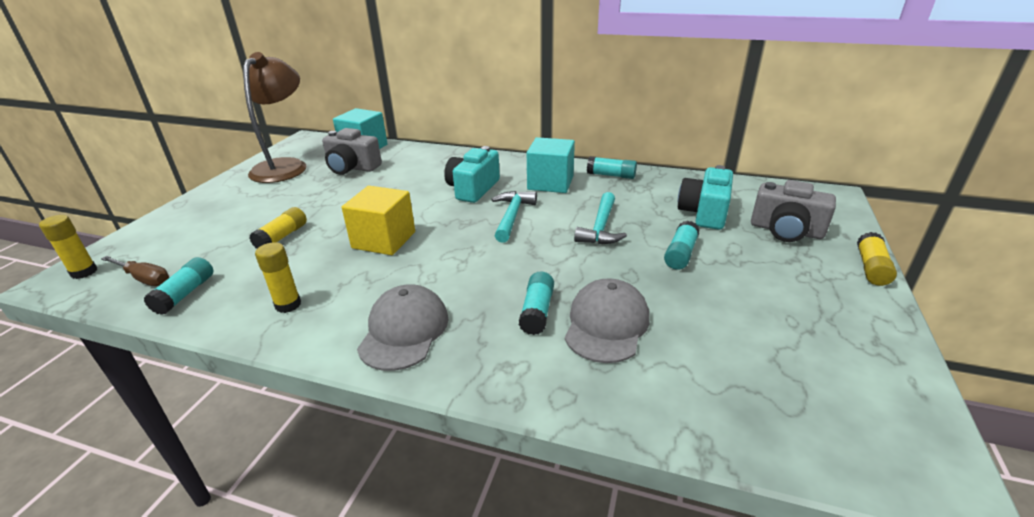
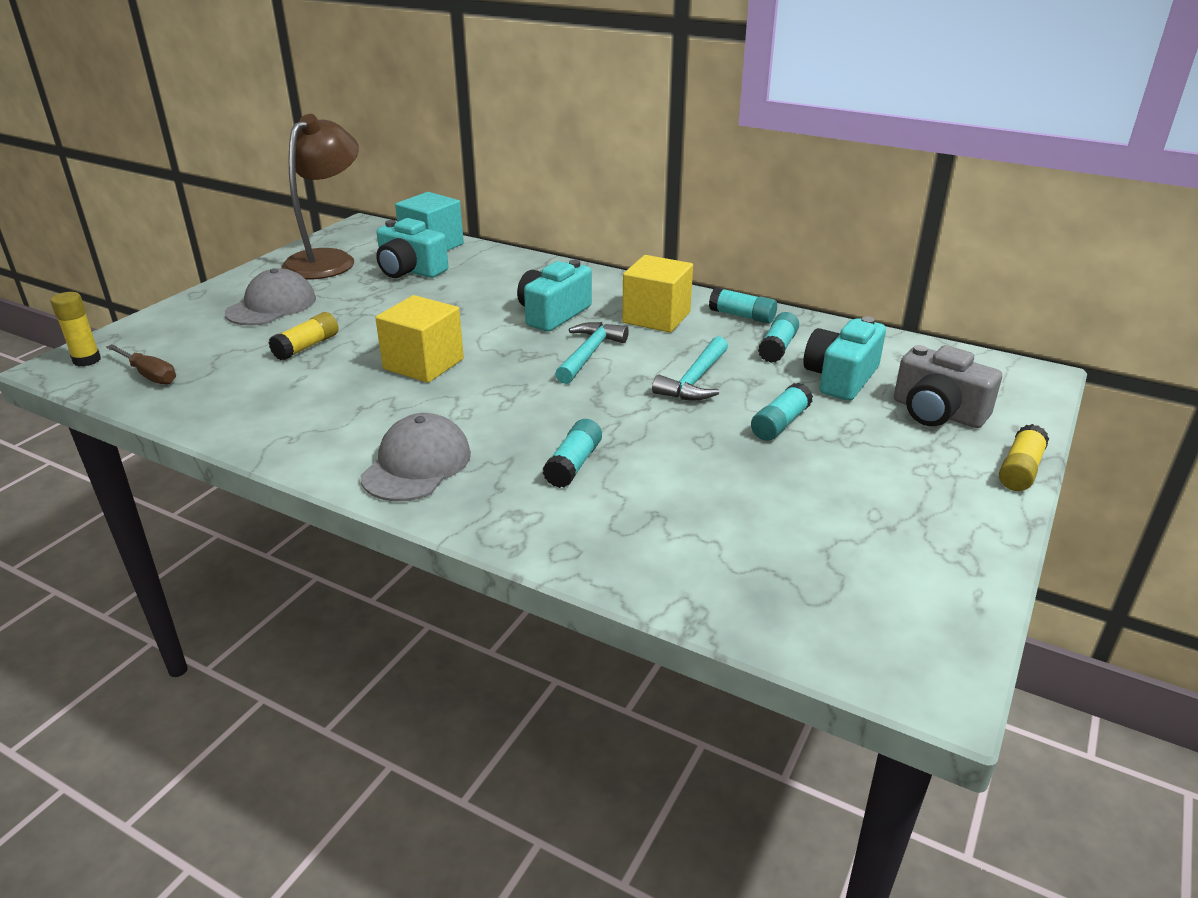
camera: 10 degrees right, 0 degrees up
(185, 294) = (190, 396): turquoise glue stick -> turquoise glue stick (777, 347)
(288, 305) = (298, 422): yellow glue stick -> none
(352, 168) = (410, 270): grey camera -> turquoise camera
(550, 183) = (656, 317): turquoise cube -> yellow cube
(606, 324) = (648, 488): grey cap -> grey cap (271, 306)

